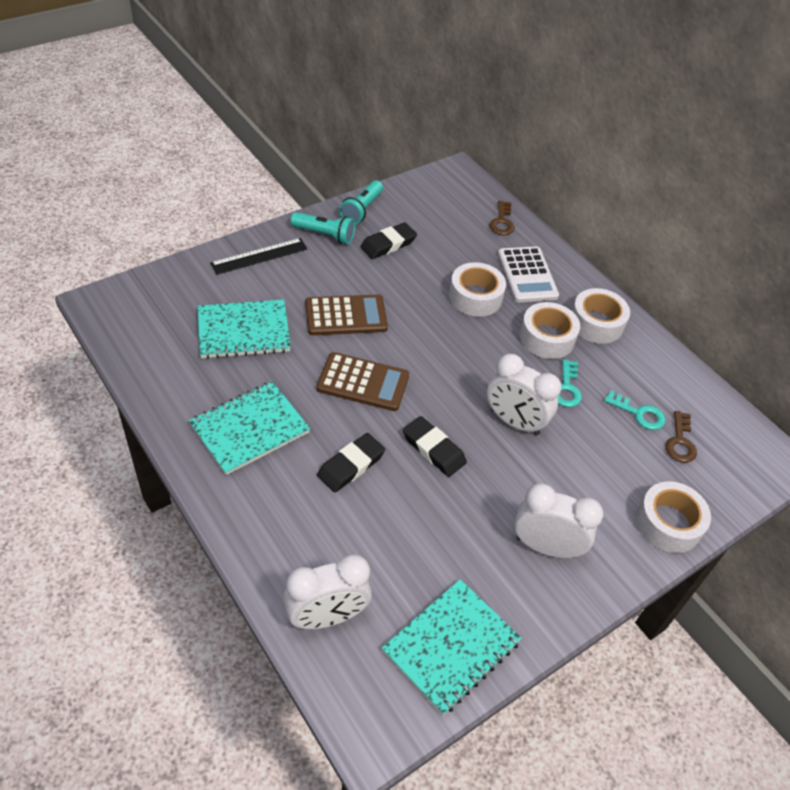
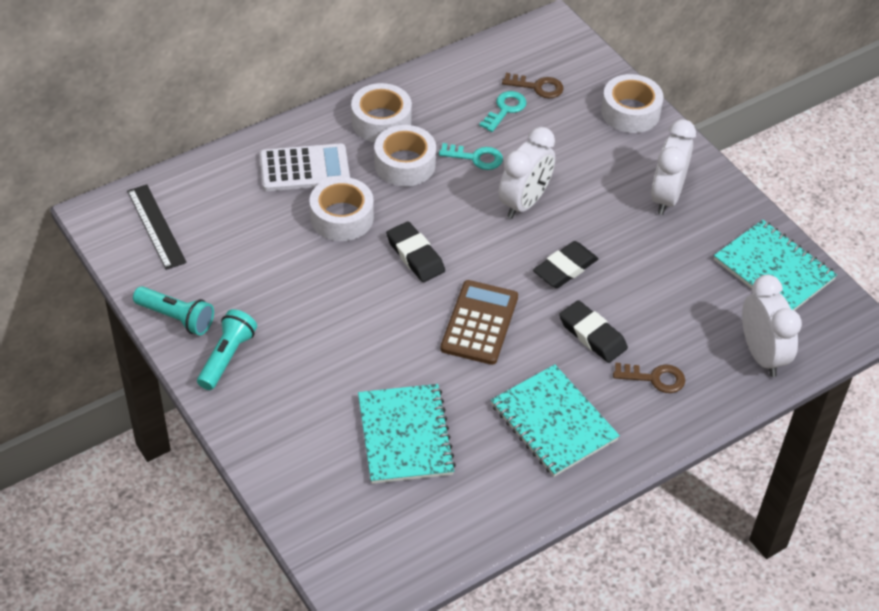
camera: 85 degrees left, 0 degrees up
(259, 256) = (268, 426): black ruler -> black ruler (156, 226)
(346, 316) = (376, 337): brown calculator -> none
(388, 244) = (247, 293): black eraser -> black eraser (415, 255)
(502, 222) = (207, 181): brown key -> brown key (654, 378)

